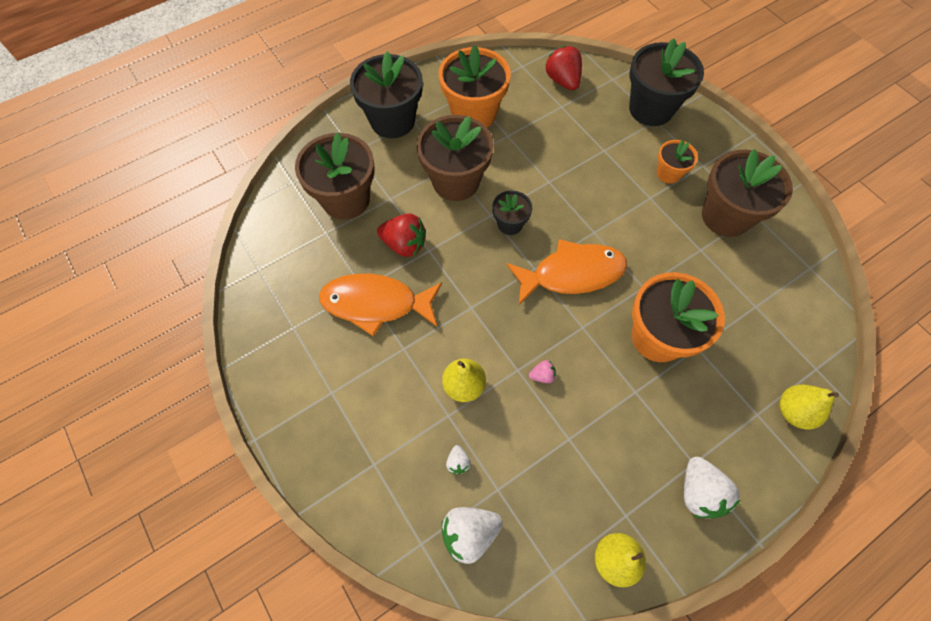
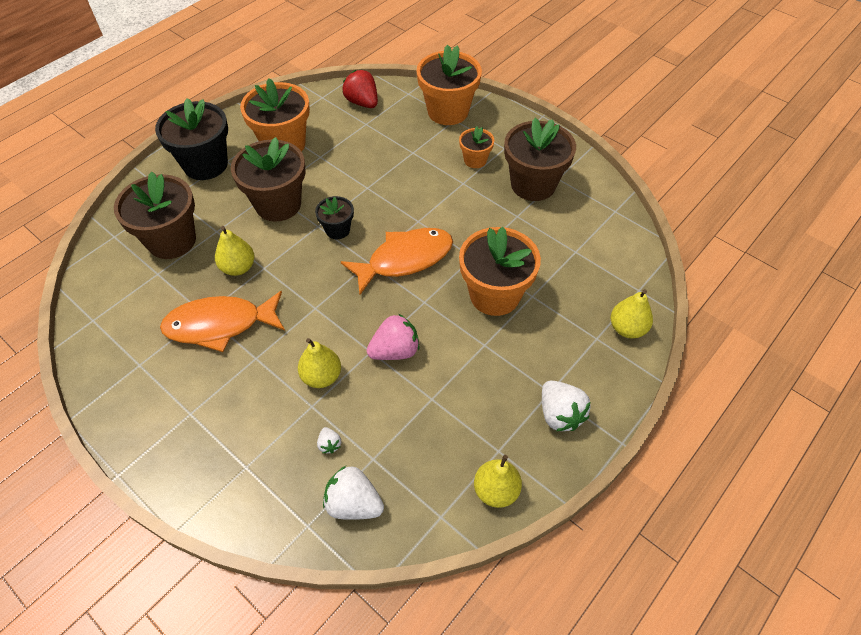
camera: 15 degrees left, 10 degrees down
(404, 244) = (238, 267): red strawberry -> yellow pear
(469, 533) = (353, 504): white strawberry -> white strawberry turned 60 degrees clockwise
(542, 375) = (395, 351): pink strawberry -> pink strawberry, size x2.04
(651, 109) = (448, 111): black flower pot -> orange flower pot

